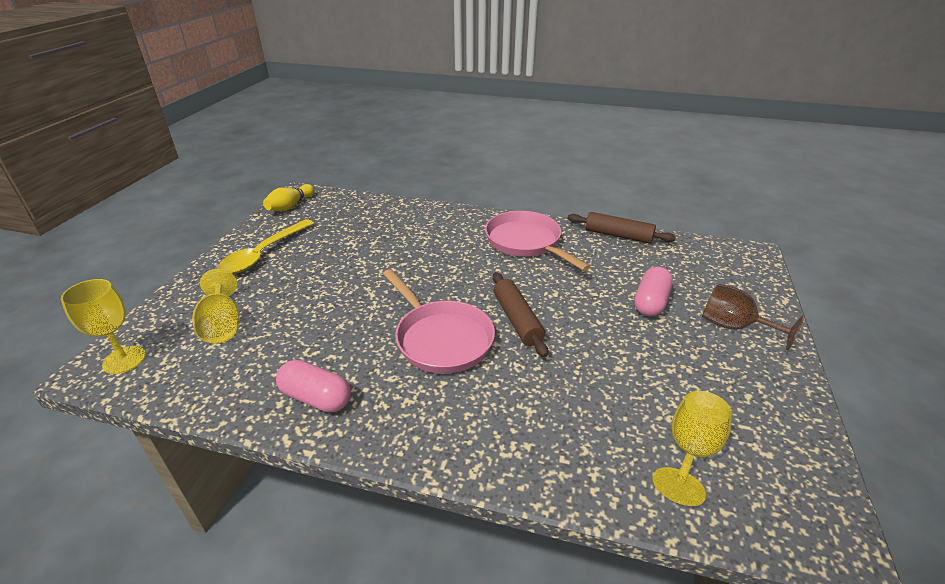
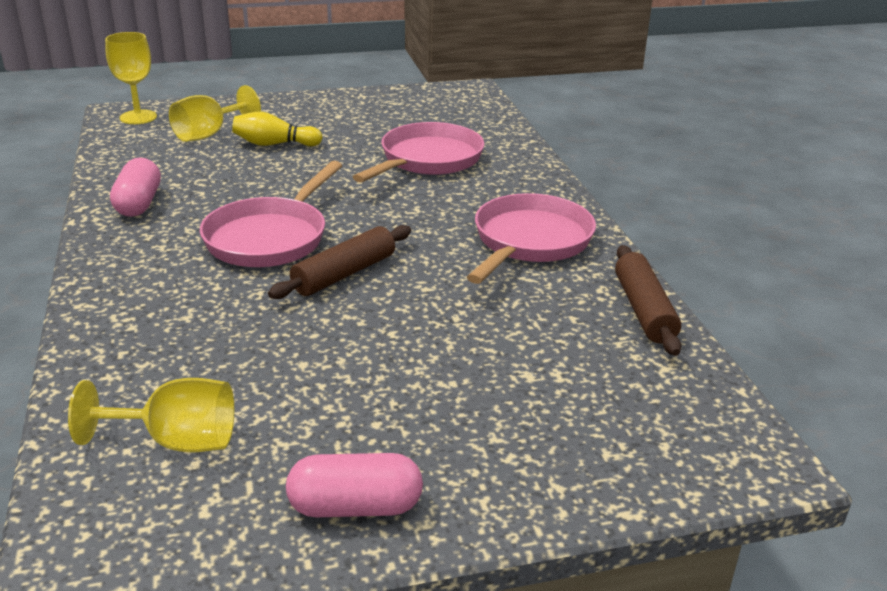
camera: 60 degrees right, 5 degrees down
(263, 254) = (334, 112): yellow spoon -> none
(290, 206) = (438, 94): yellow bowling pin -> yellow bowling pin (274, 144)
(388, 241) = (427, 160): none -> pink pan
(650, 302) = (478, 367): pink capsule -> pink capsule (355, 507)
(733, 327) = (485, 457): brown goblet -> none

